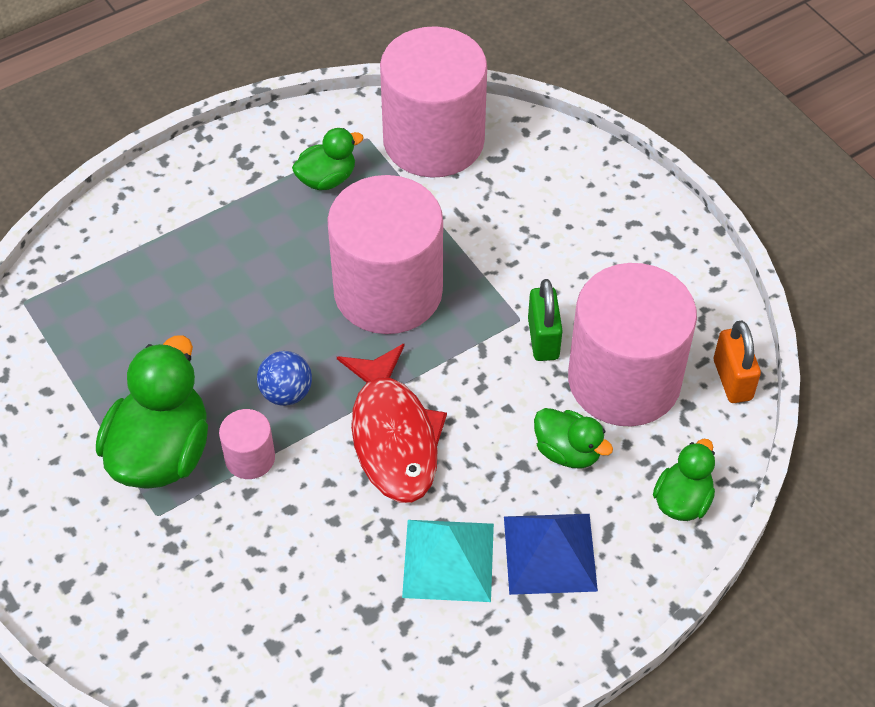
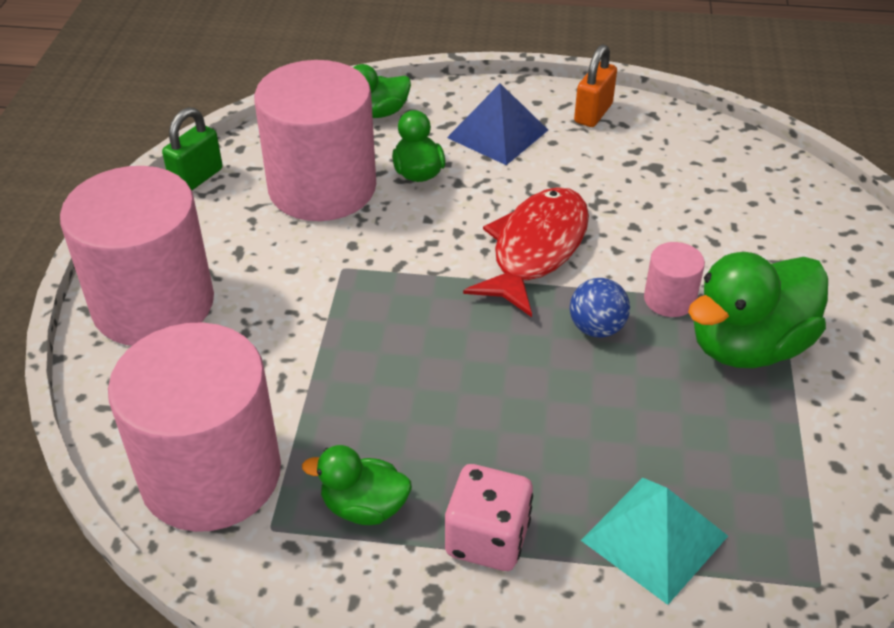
camera: 140 degrees left, 10 degrees down
(240, 207) = (487, 538): none -> pink dice
(388, 291) = (425, 355): pink cylinder -> pink cylinder (153, 304)
(448, 560) = (571, 164): turquoise pyramid -> turquoise pyramid (654, 538)
(543, 339) = (343, 244): green padlock -> green padlock (197, 178)
(732, 380) = (251, 148): orange padlock -> orange padlock (593, 113)

